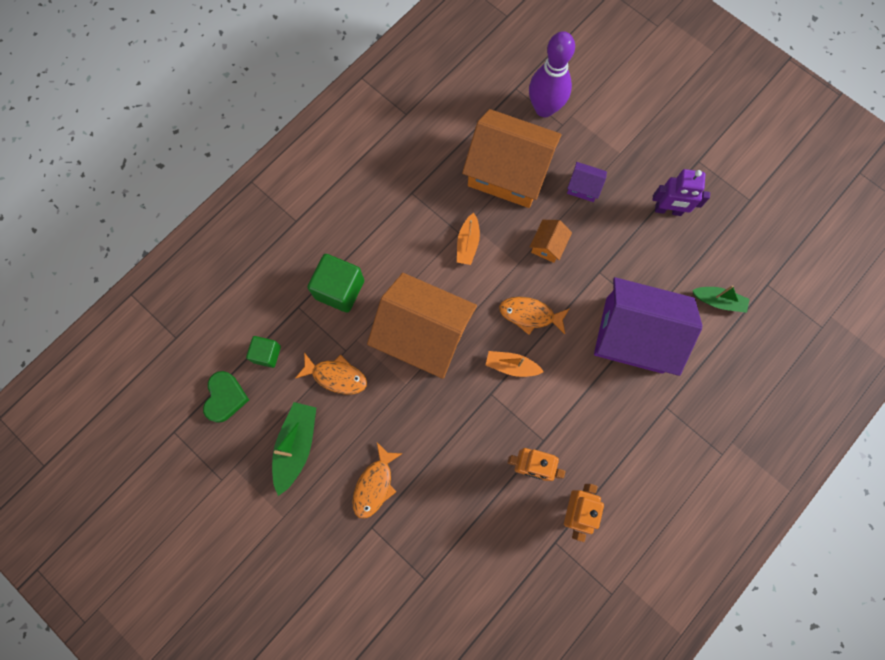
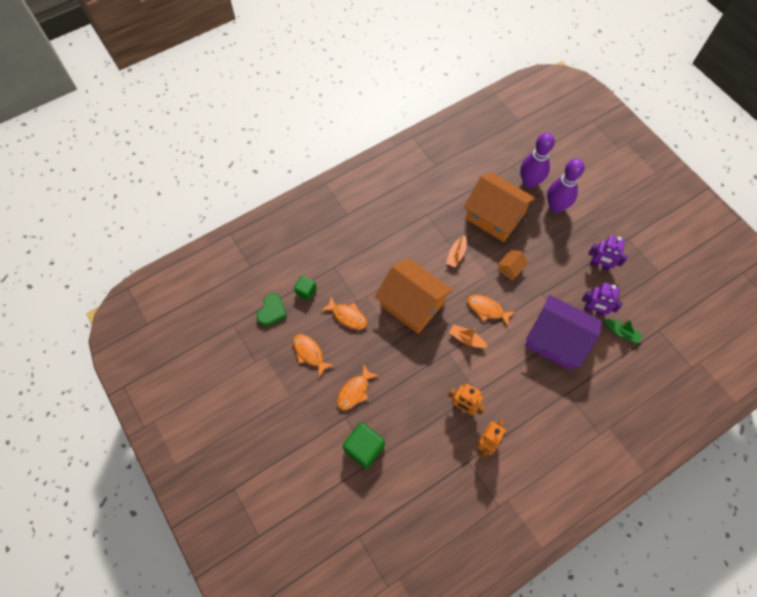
camera: 15 degrees right, 10 degrees down
(296, 446) = (310, 353): green boat -> orange fish
(339, 289) = (364, 263): green cube -> green cube (364, 448)
(583, 187) = (544, 237): purple house -> none
(589, 136) = (555, 206): none -> purple bowling pin
(674, 278) = (593, 310): none -> purple robot

